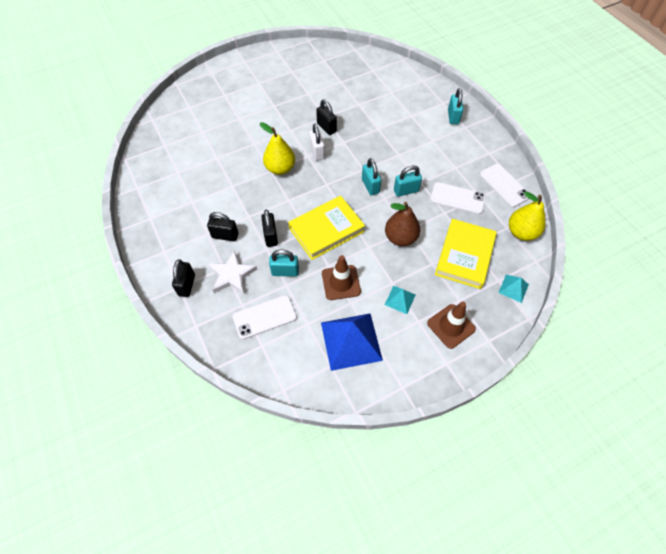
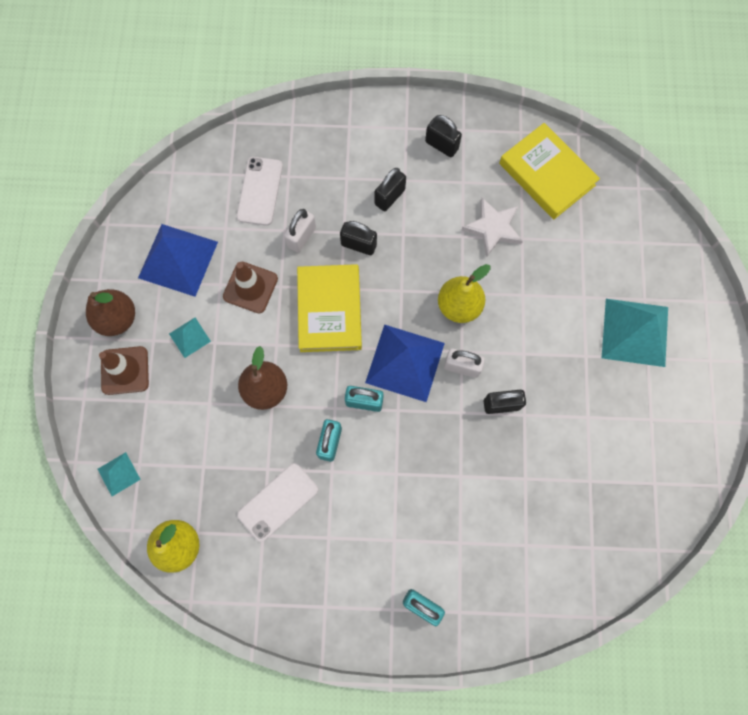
camera: 120 degrees right, 15 degrees up
(187, 285) = (346, 134): black padlock -> black padlock (441, 145)
(232, 275) = (331, 182): white star -> white star (493, 228)
(247, 92) = (635, 332): none -> turquoise pyramid
(285, 271) = (301, 237): turquoise padlock -> white padlock
(333, 178) = (405, 363): none -> blue pyramid
(421, 354) = (117, 319): none -> brown pear
(464, 256) = (194, 448): yellow book -> yellow book (547, 174)
(504, 185) = (259, 583): white phone -> none

